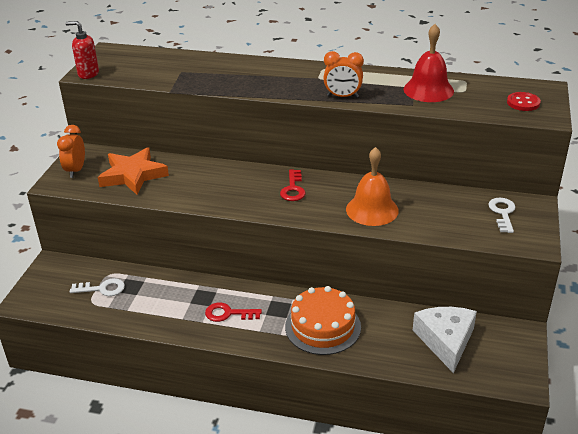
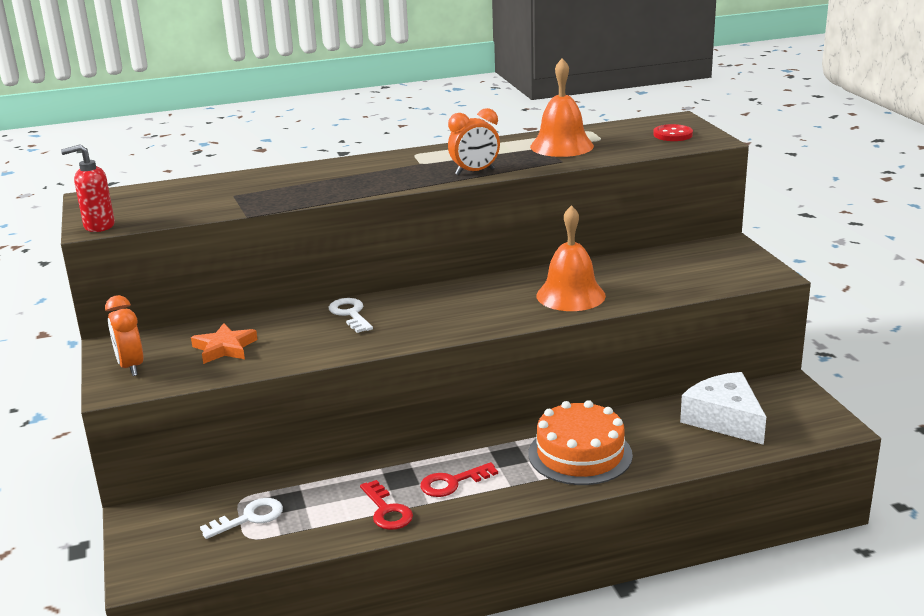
camera: 30 degrees left, 10 degrees down
(133, 175) = (225, 348): orange star -> orange star, size x0.63
(293, 189) = (455, 303): red key -> red key (387, 510)
(428, 90) = (561, 146): red bell -> orange bell
(502, 213) = (708, 259): white key -> white key (350, 314)

